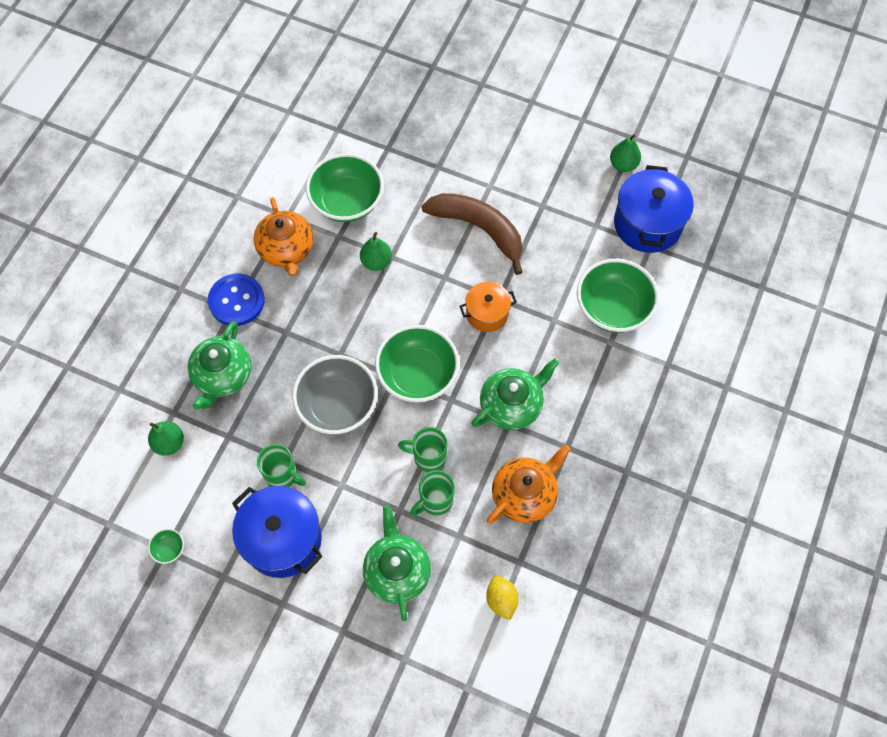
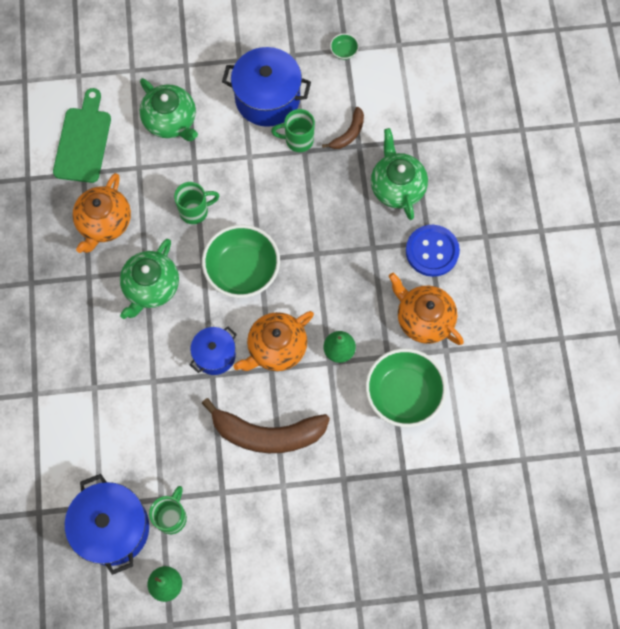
camera: 150 degrees right, 5 degrees up
(169, 443) = (399, 118): green pear -> none
(229, 454) = (348, 134): none -> brown banana
(338, 405) = (291, 212): grey bowl -> none
(429, 292) = (276, 348): none -> orange teapot
(435, 501) = (171, 182): green mug -> green mug (172, 517)
(487, 313) = (214, 355): orange pot -> blue pot
(501, 600) = (83, 141): yellow lemon -> green cutting board
(613, 308) = (106, 421): green bowl -> none

